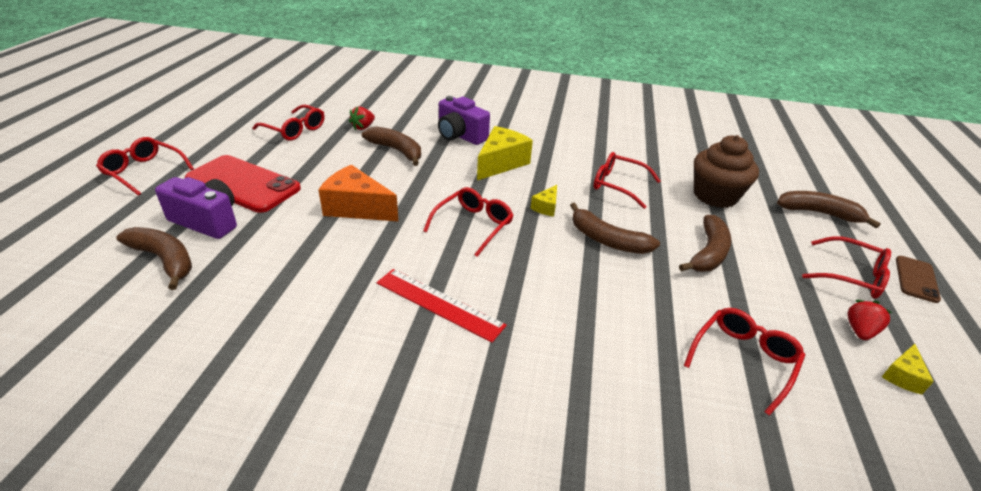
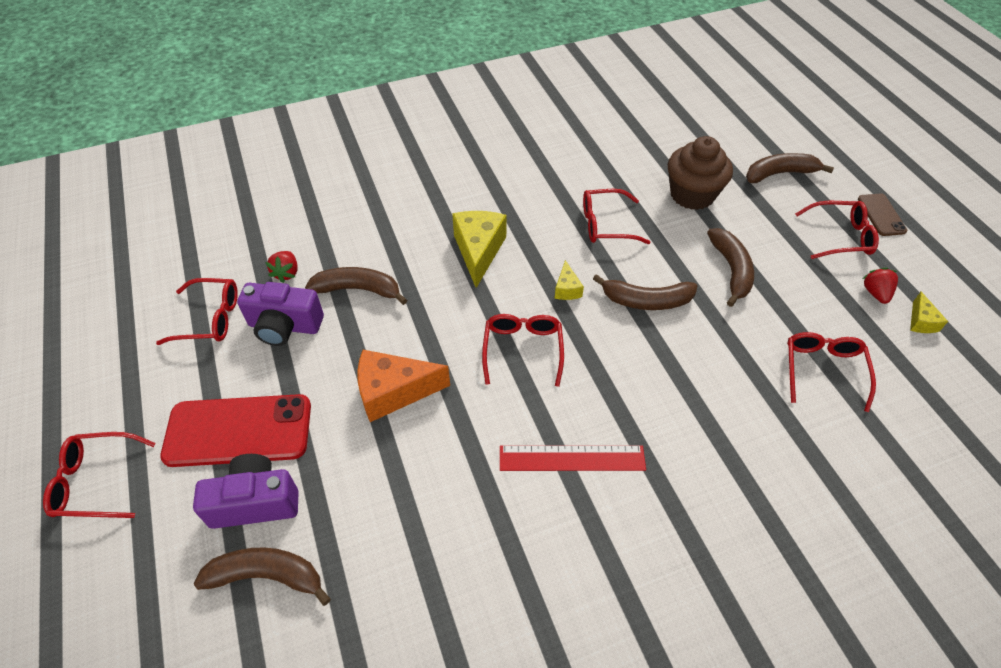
camera: 30 degrees left, 15 degrees up
(460, 136) = (404, 231): purple camera -> purple camera (284, 326)

